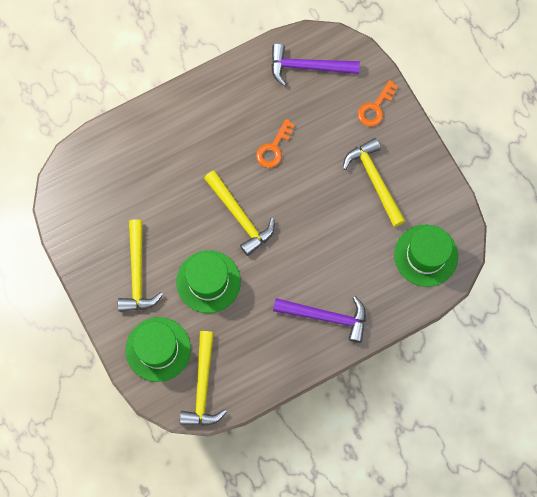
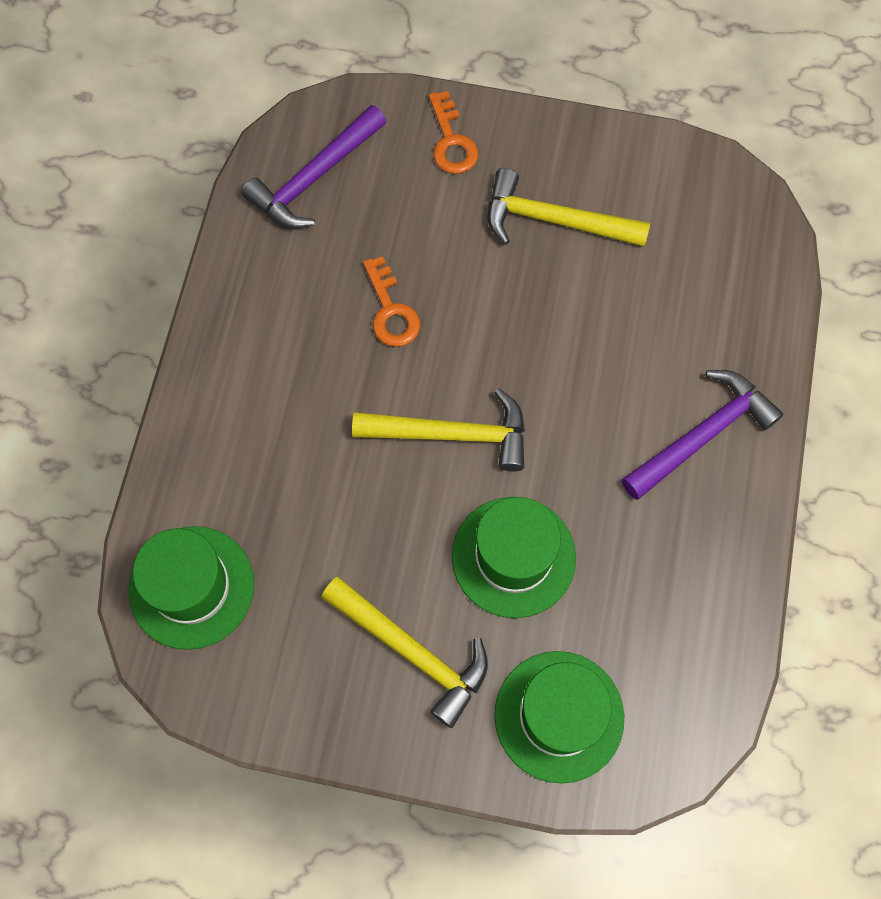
camera: 50 degrees left, 5 degrees down
(203, 386) = (672, 694): yellow hammer -> none
(426, 255) = (717, 240): green hat -> green hat (191, 587)

